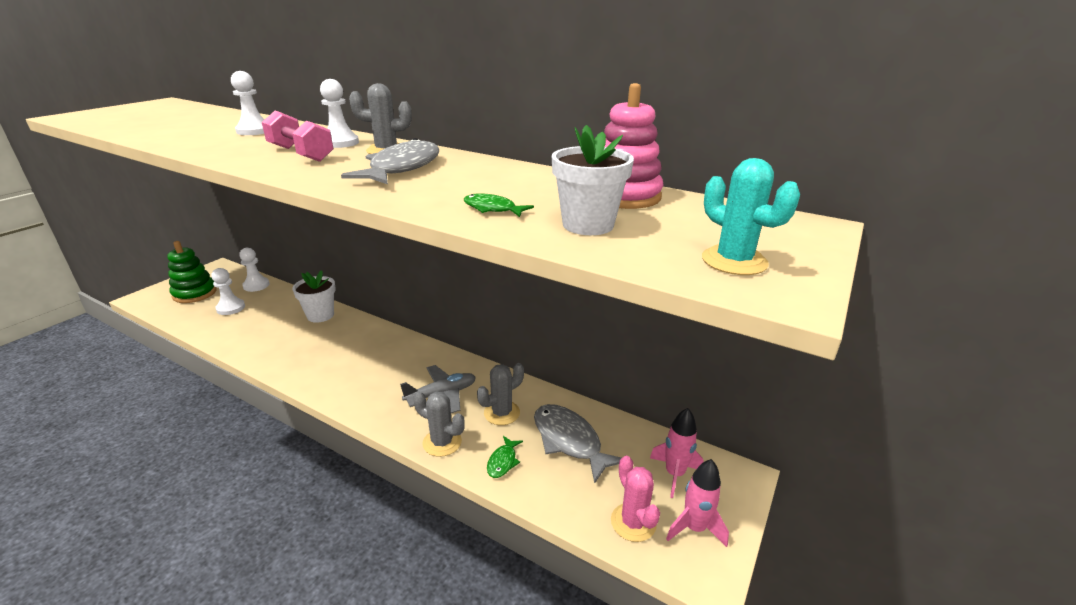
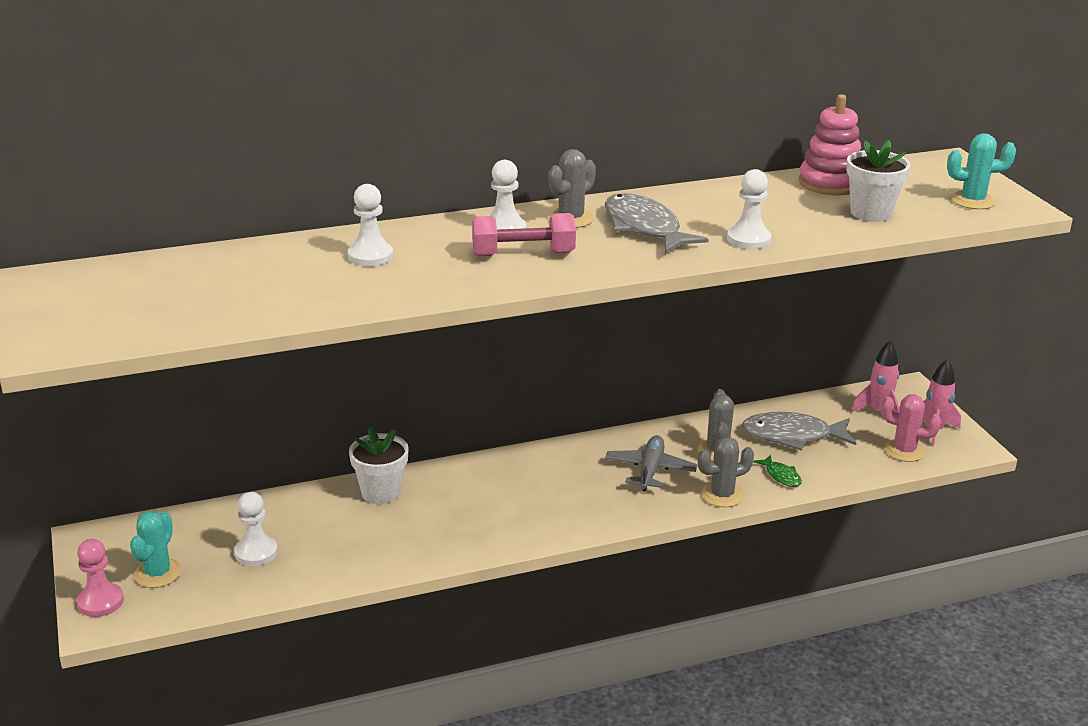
camera: 50 degrees left, 0 degrees up
(161, 291) = (100, 602): none -> pink pawn
(195, 293) = (158, 573): green stacking toy -> turquoise cactus
(256, 285) = (213, 518): white pawn -> white pawn (748, 239)
(492, 209) = (801, 228): green fish -> none

